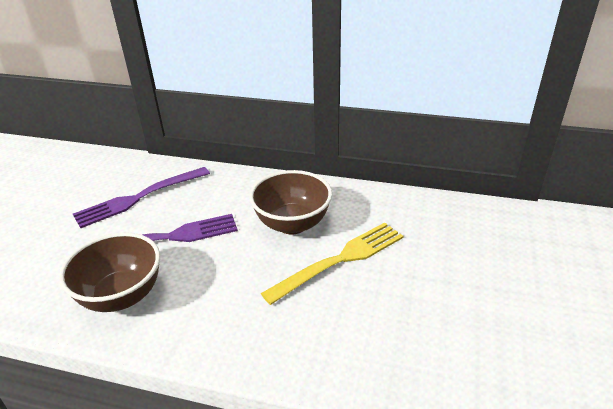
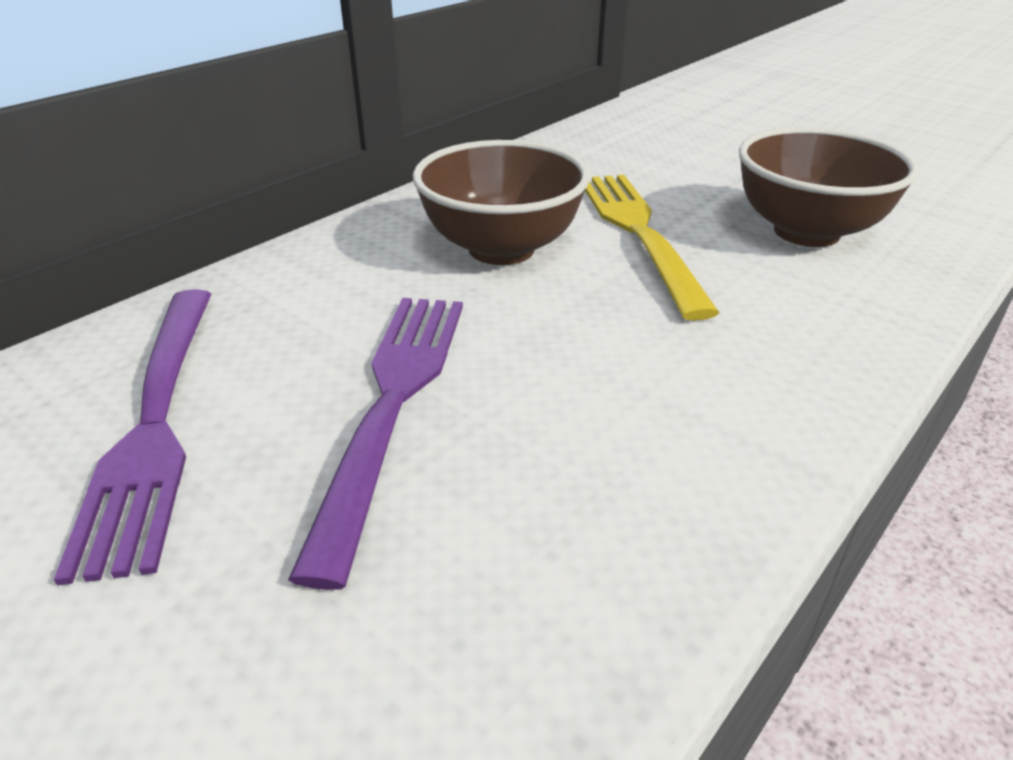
camera: 65 degrees left, 0 degrees up
(122, 296) = (562, 516): brown bowl -> brown bowl (806, 232)

